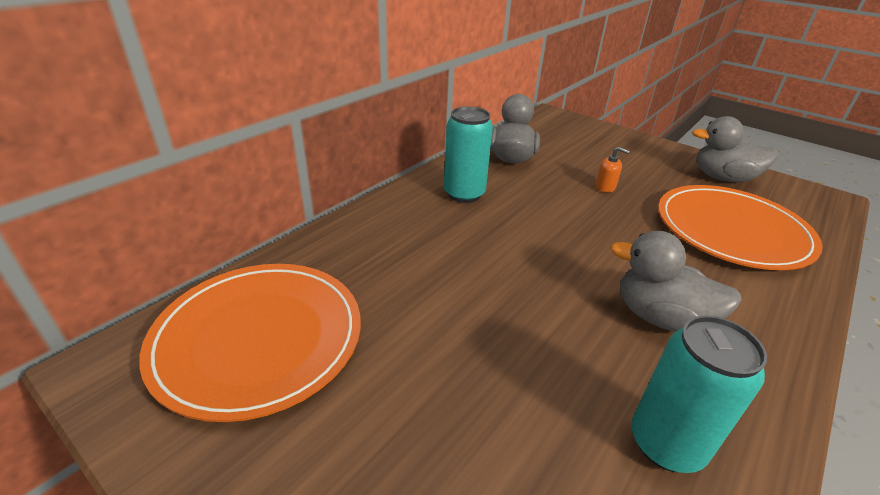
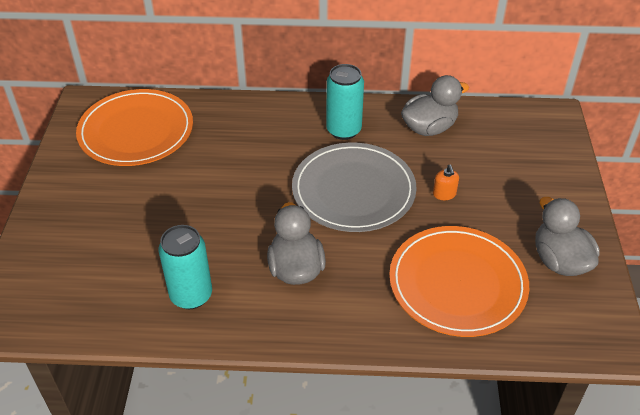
camera: 55 degrees right, 10 degrees up
(559, 226) = (353, 190): none -> grey plate

